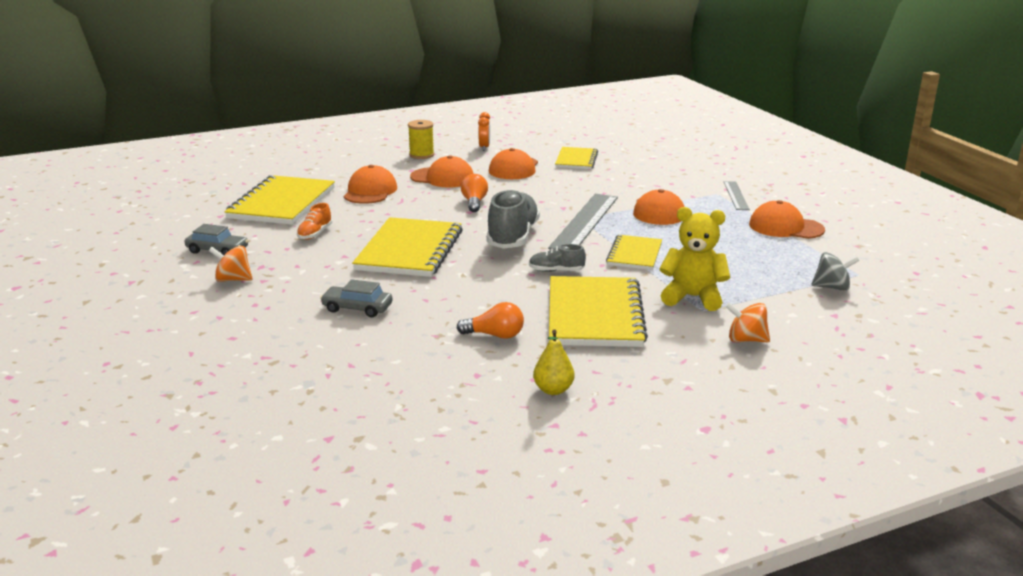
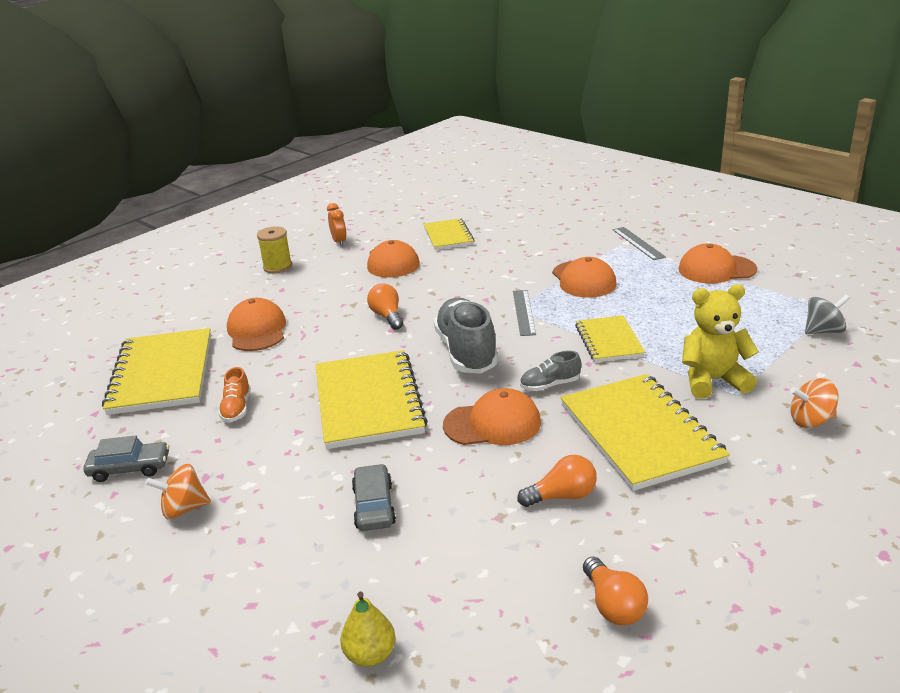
camera: 20 degrees left, 5 degrees up
(357, 308) = (374, 506): grey car -> grey car turned 90 degrees clockwise
(442, 178) = (325, 292): orange cap -> orange cap (492, 424)
(467, 400) = (613, 605): none -> orange light bulb
(553, 390) = (690, 555): yellow pear -> yellow pear (370, 655)
(584, 222) = (523, 312): grey ruler -> grey ruler, size x0.54

